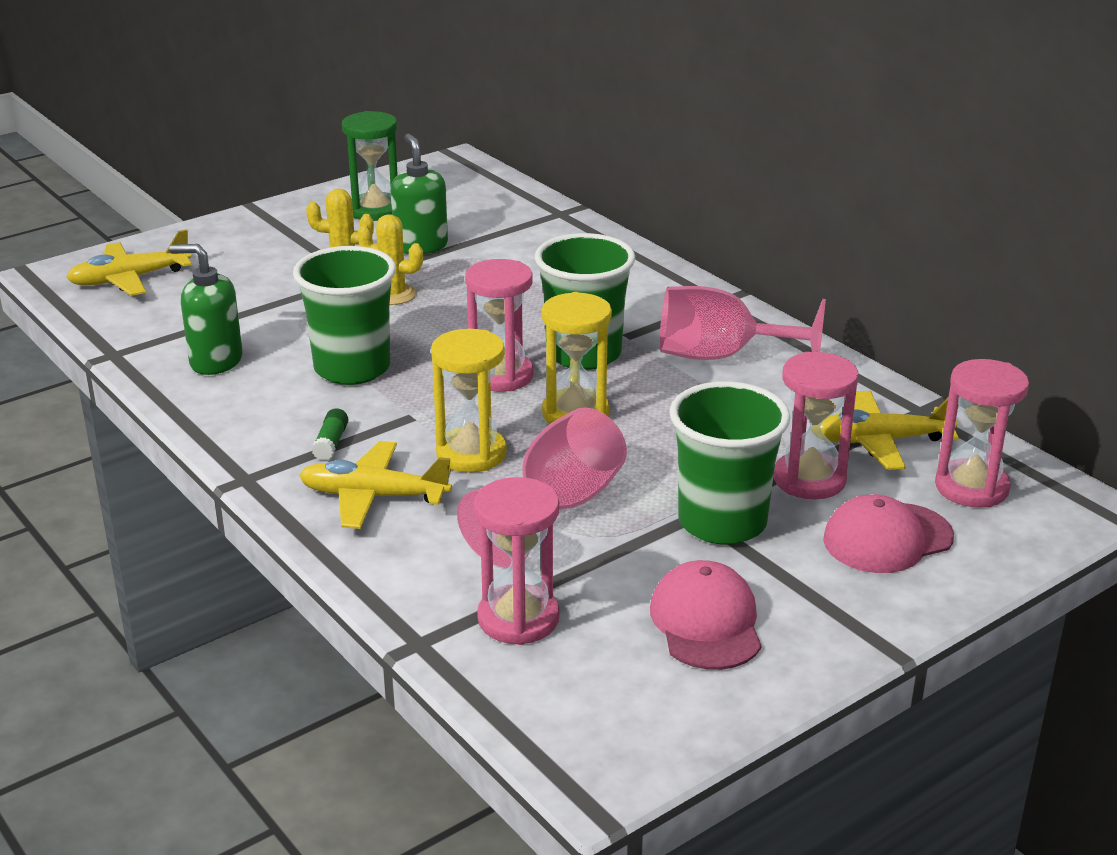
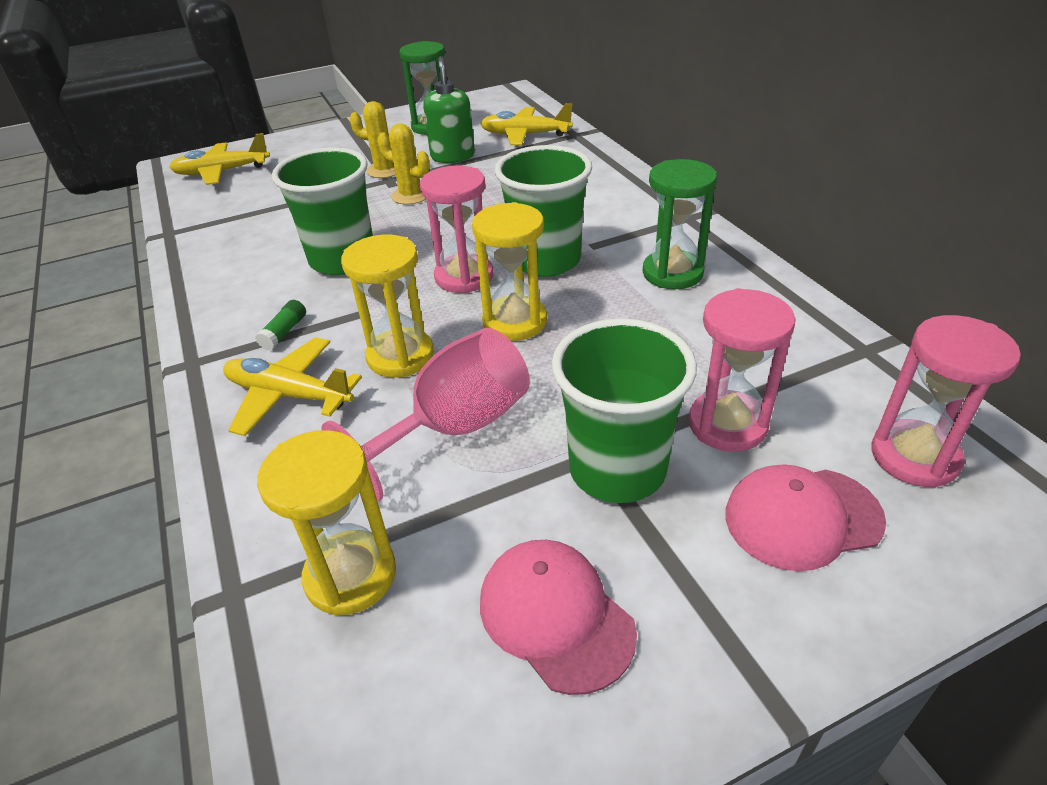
camera: 15 degrees right, 10 degrees up
(215, 361) = (239, 245): green soap dispenser -> none
(518, 619) = (350, 575): pink hourglass -> yellow hourglass
(706, 622) = (555, 616): pink cap -> pink cap turned 45 degrees counterclockwise
(721, 357) = (672, 273): pink goblet -> green hourglass
(879, 441) = (815, 384): yellow plane -> yellow plane (525, 135)

